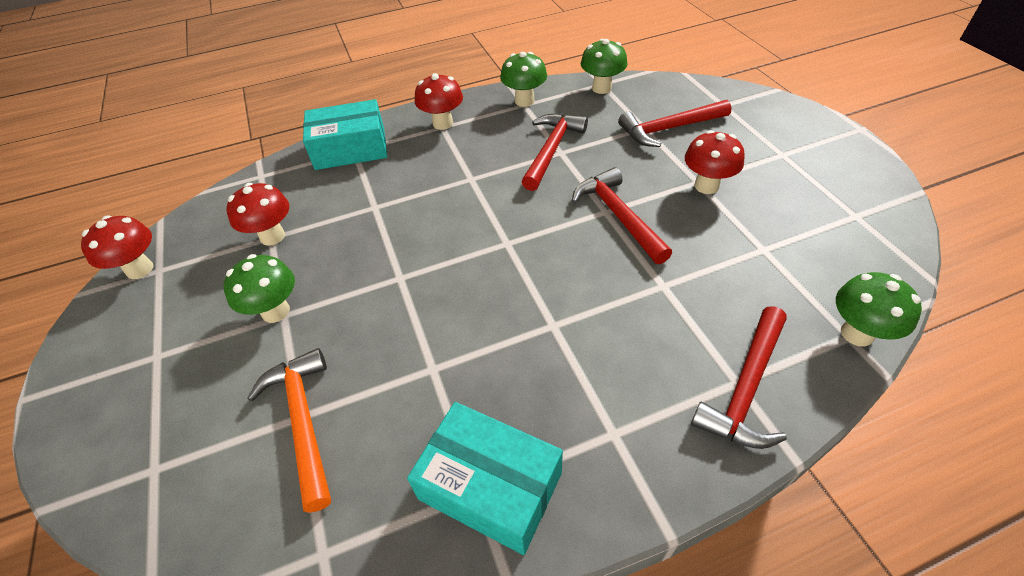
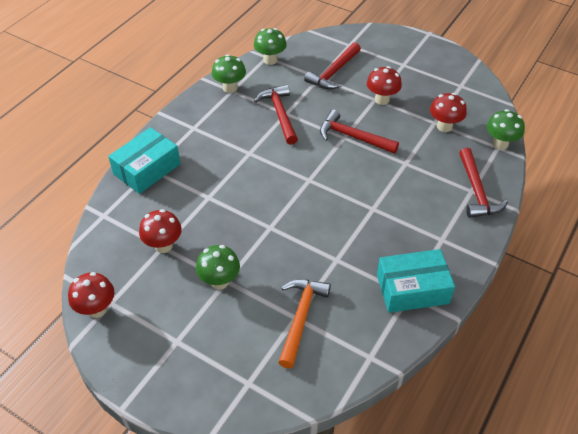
camera: 40 degrees left, 0 degrees up
(303, 422) = (300, 318): orange hammer -> orange hammer turned 75 degrees clockwise
(443, 123) = (192, 125): red mushroom -> red mushroom (444, 126)

